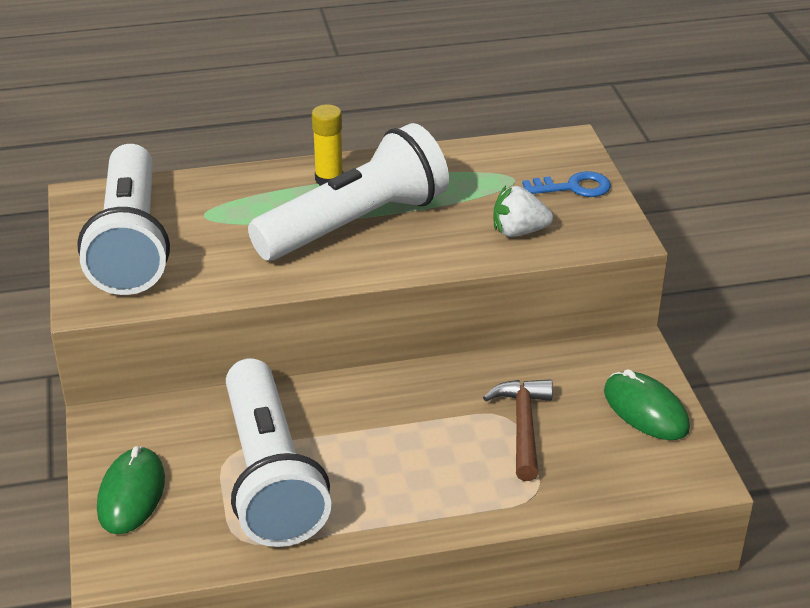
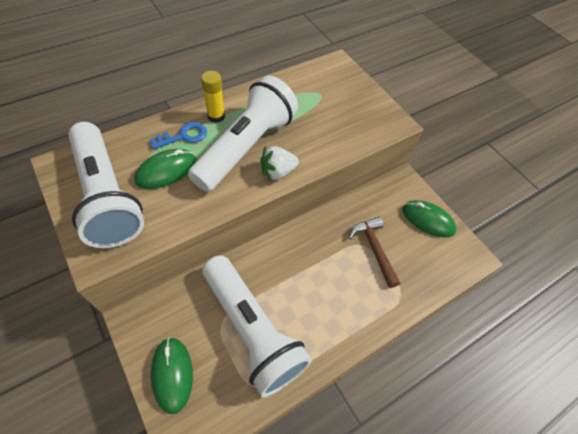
camera: 25 degrees left, 20 degrees up
(224, 230) = (166, 171): none -> green mouse
(518, 231) = (341, 132): white strawberry -> white strawberry (277, 172)
(574, 187) = (355, 94): blue key -> blue key (184, 136)

